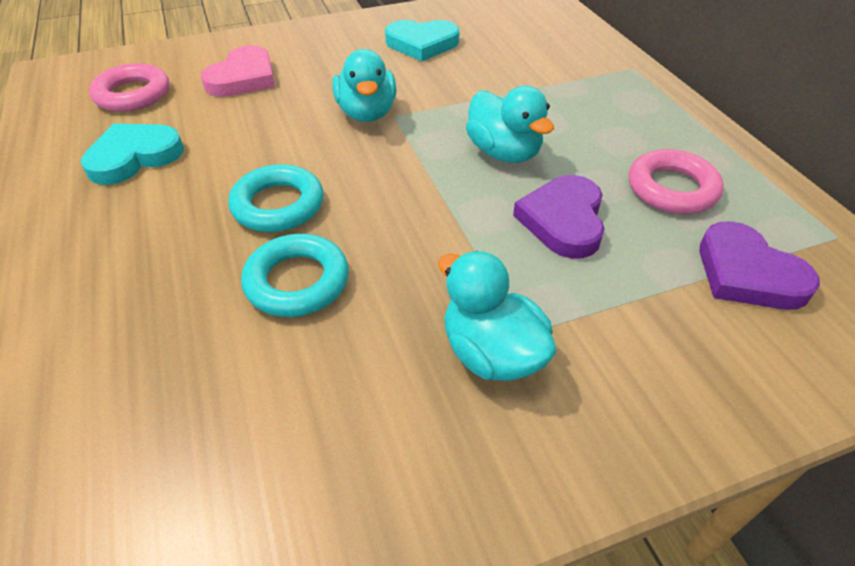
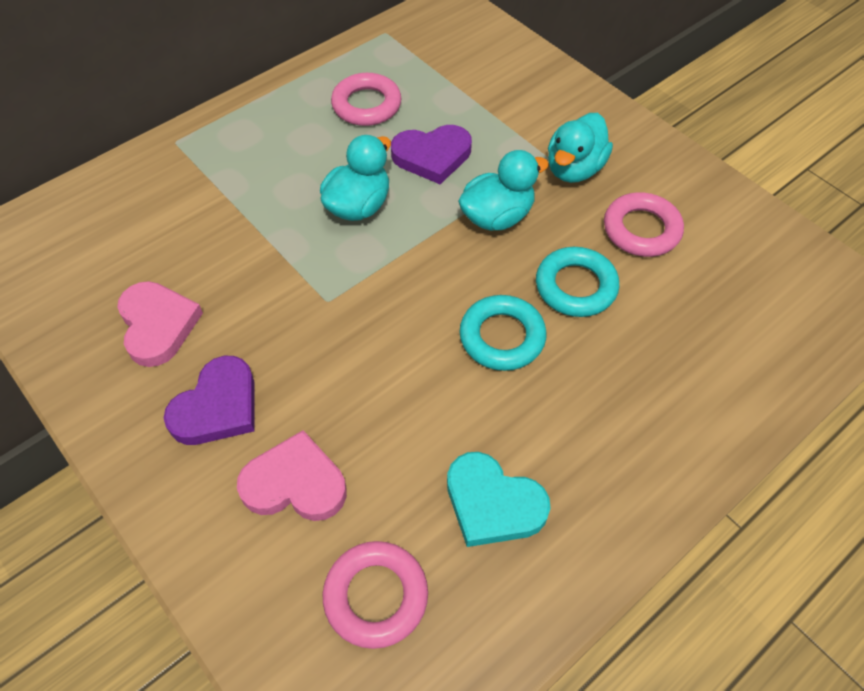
camera: 110 degrees left, 10 degrees up
(341, 387) = (641, 230): none -> pink ring
(367, 113) = (330, 326): turquoise duck -> turquoise duck (497, 216)
(422, 44) = (158, 325): turquoise heart -> pink heart
(747, 273) = (442, 69): purple heart -> purple heart (217, 407)

